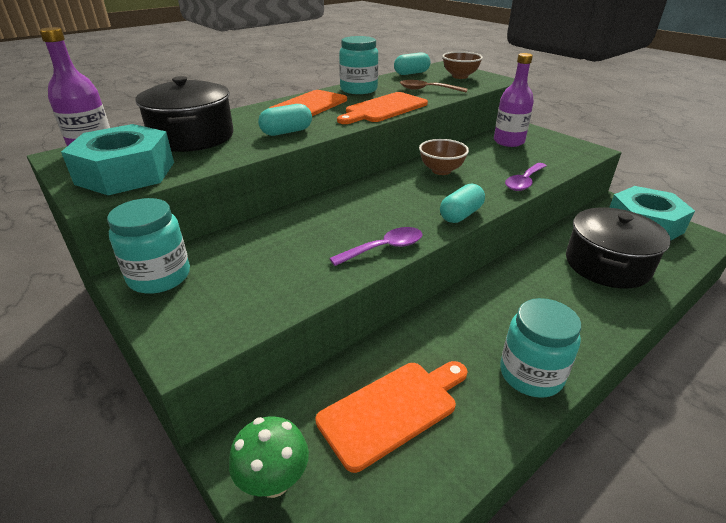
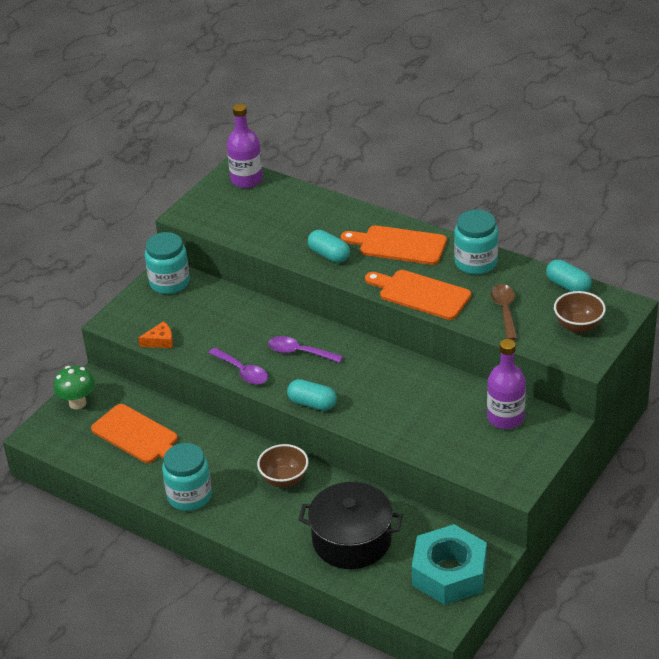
camera: 75 degrees right, 5 degrees up
(126, 173) = (219, 212): turquoise nut -> none
(192, 137) = (294, 211): black pot -> none
(276, 305) = (160, 341): none -> orange cheese
(441, 170) = (397, 378): brown bowl -> brown bowl (284, 479)
(524, 182) = (399, 437): purple spoon -> purple spoon (299, 352)

